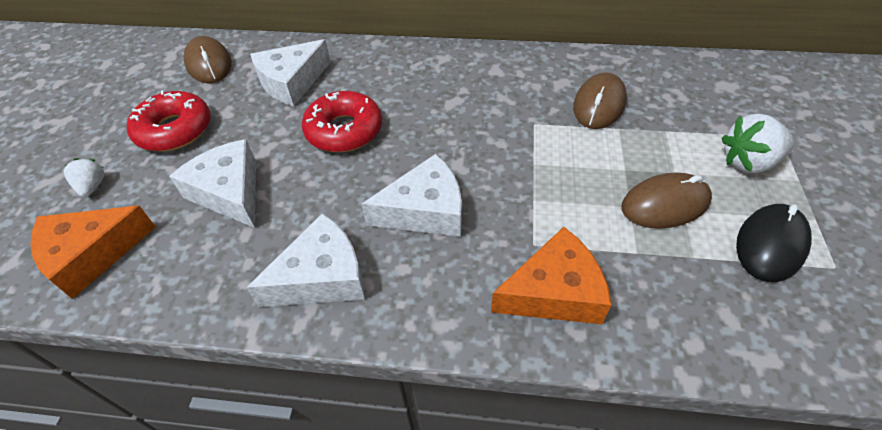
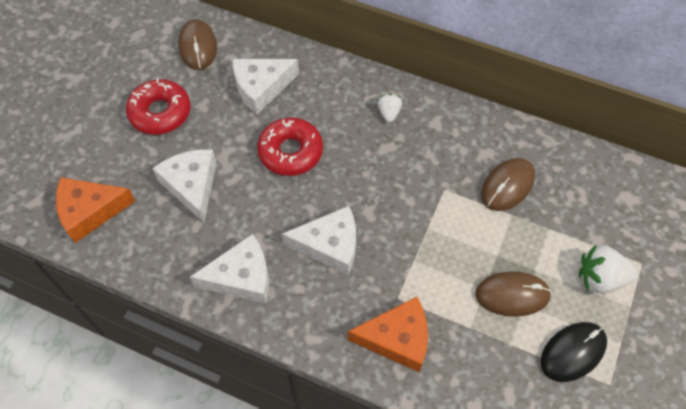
camera: 15 degrees right, 10 degrees up
(92, 186) = (95, 151): white strawberry -> white strawberry (389, 113)

